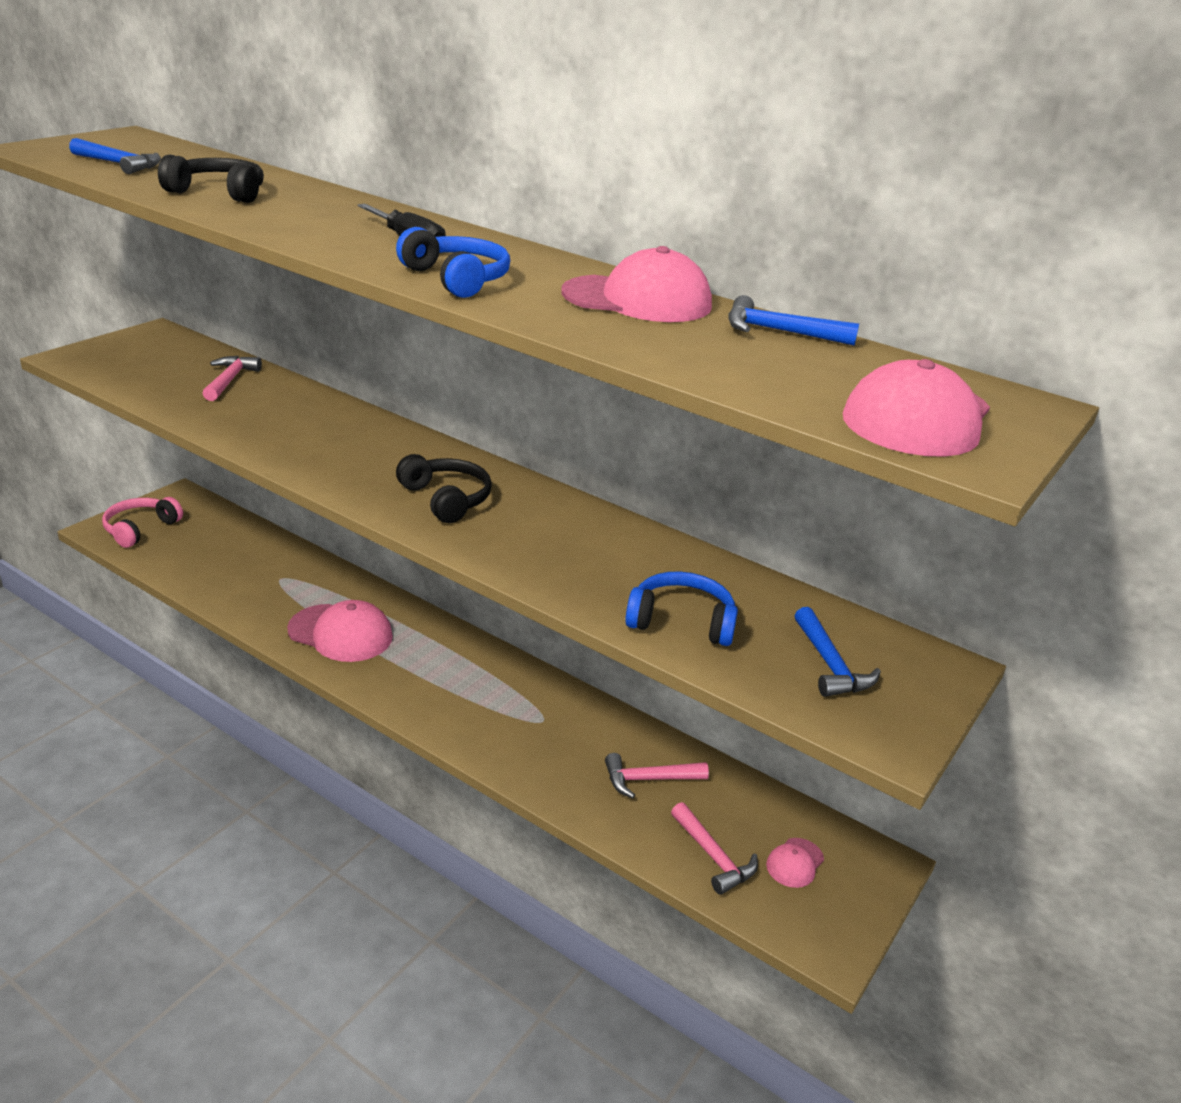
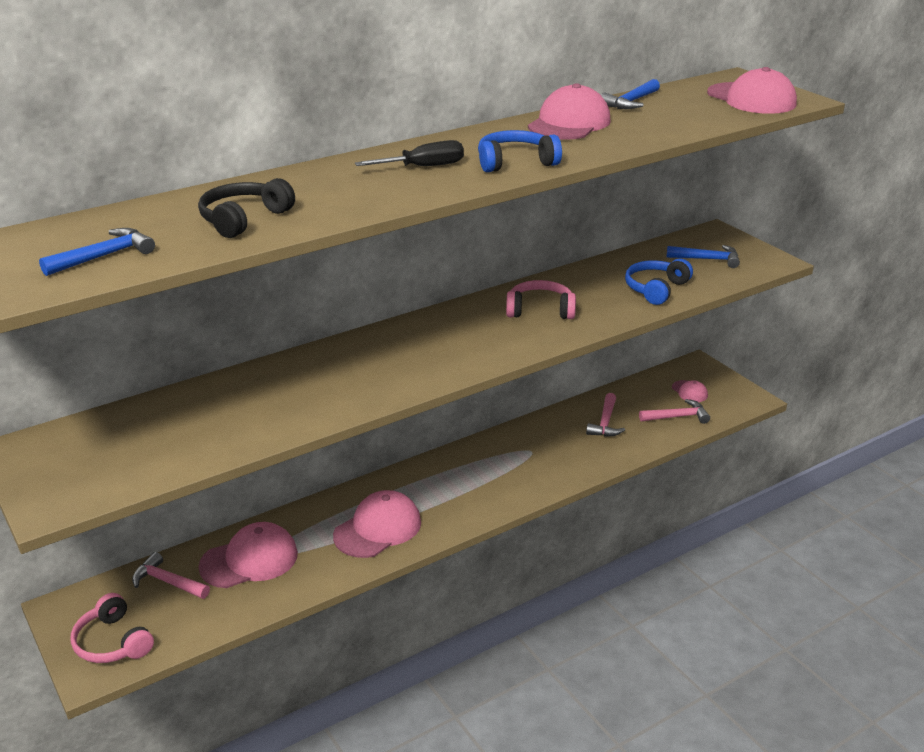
camera: 65 degrees left, 0 degrees up
(229, 380) = (186, 412): pink hammer -> pink hammer (167, 582)
(267, 568) = (249, 560): none -> pink cap
(446, 499) = (474, 339): black headphones -> none
(548, 534) = (540, 310): none -> pink headphones

